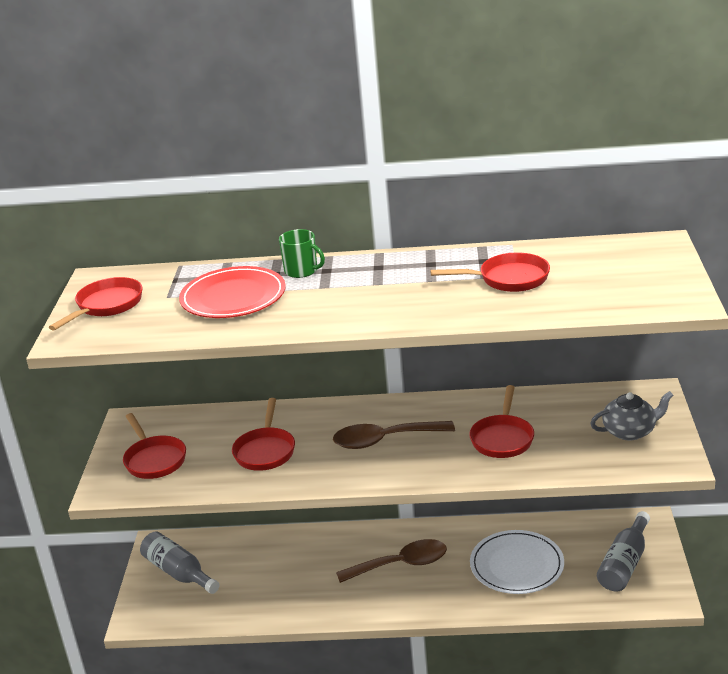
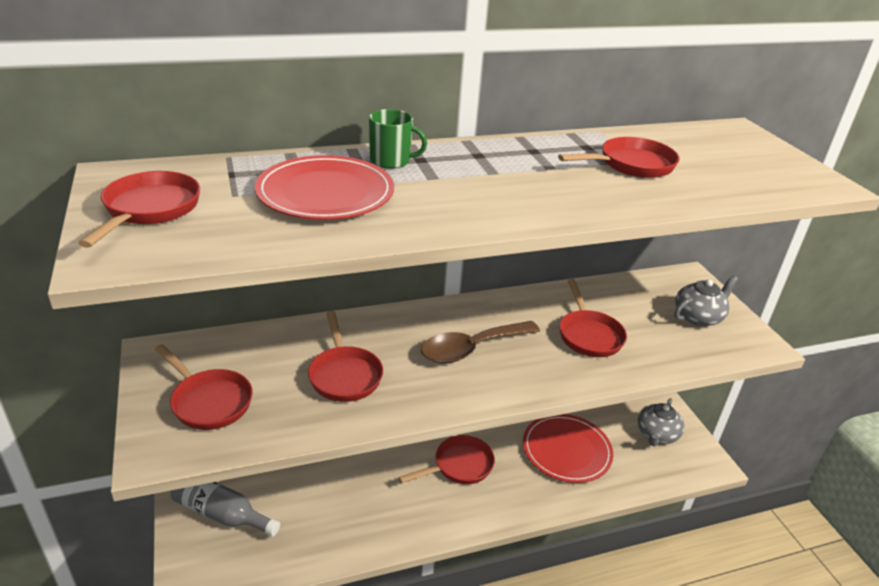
camera: 25 degrees left, 5 degrees up
(401, 564) = (459, 466): brown spoon -> red pan
(516, 565) = (566, 450): white plate -> red plate
(624, 563) = (657, 434): grey bottle -> grey teapot

